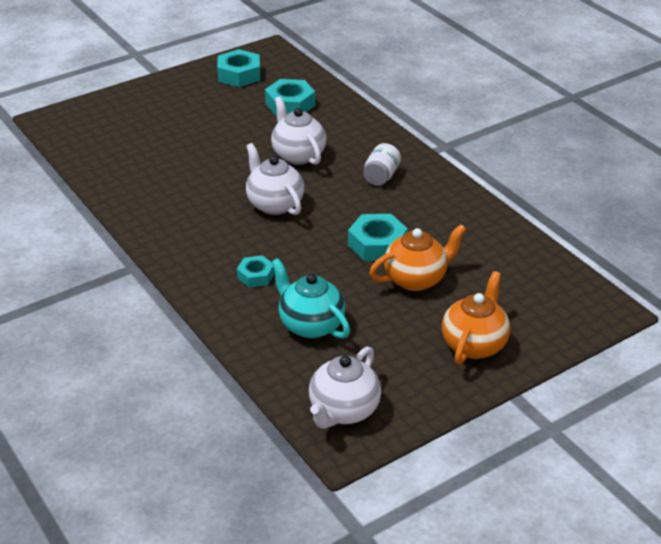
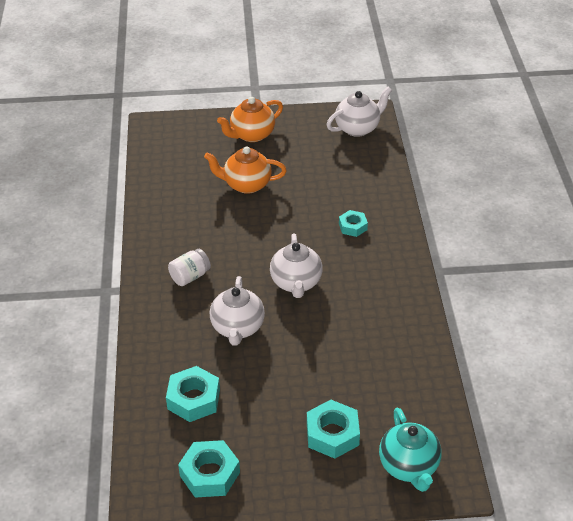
camera: 150 degrees left, 5 degrees up
(310, 325) = (340, 180): turquoise teapot -> turquoise teapot (409, 466)
(377, 244) = (248, 219): turquoise nut -> turquoise nut (332, 434)

